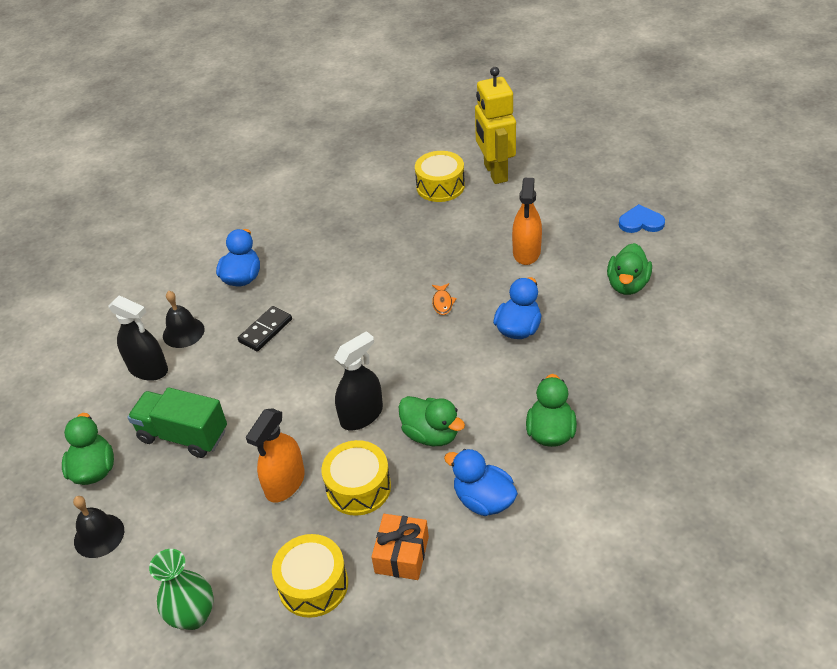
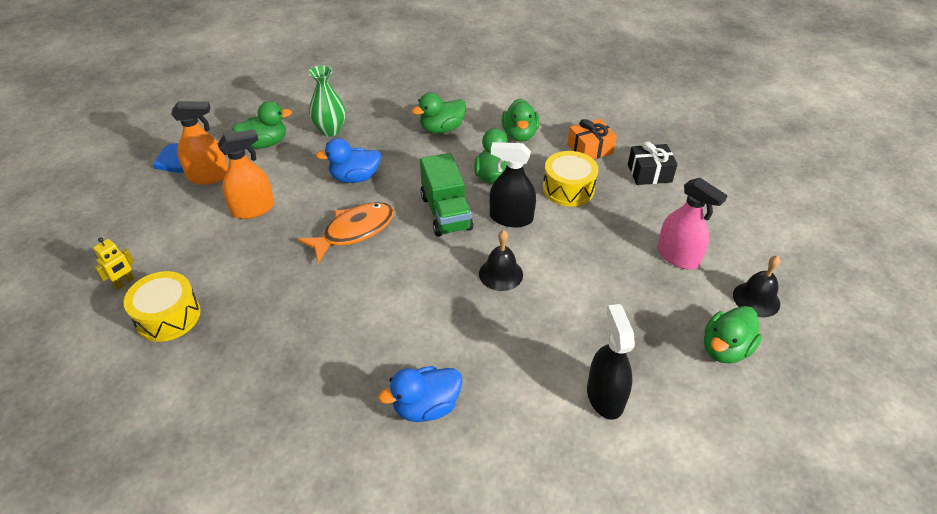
camera: 130 degrees left, 0 degrees up
(183, 332) = (539, 403): black bell -> black bell (501, 274)
(183, 435) = (634, 312): green truck -> green truck (446, 213)
(193, 616) = (730, 211): green vase -> green vase (330, 130)
(196, 513) = (677, 256): none -> pink spray bottle
(265, 330) = (480, 333): black domino -> none
(285, 483) = (604, 225): orange spray bottle -> orange spray bottle (209, 176)
(313, 584) = (649, 173): yellow drum -> black gift
(442, 303) = (354, 231): orange fish -> orange fish, size x2.20
(483, 500) = (519, 135): blue duck -> green duck
(495, 173) = (124, 283): yellow robot -> yellow robot, size x0.43

